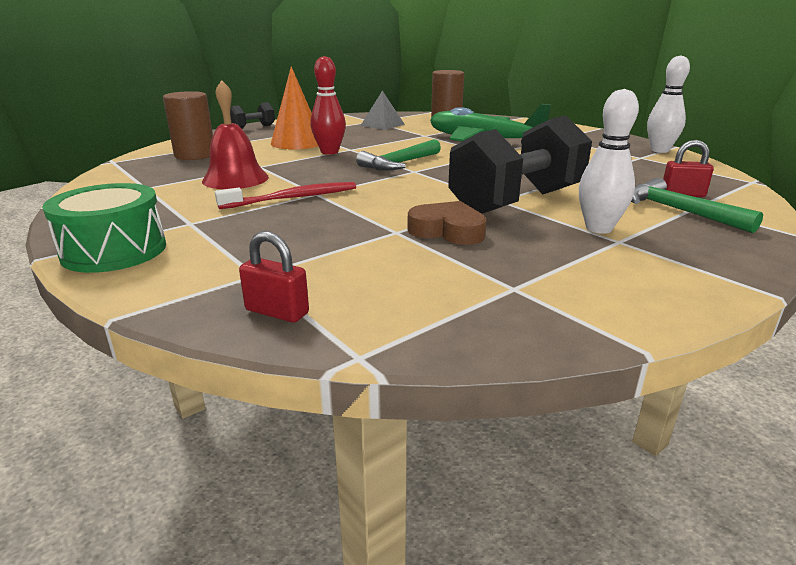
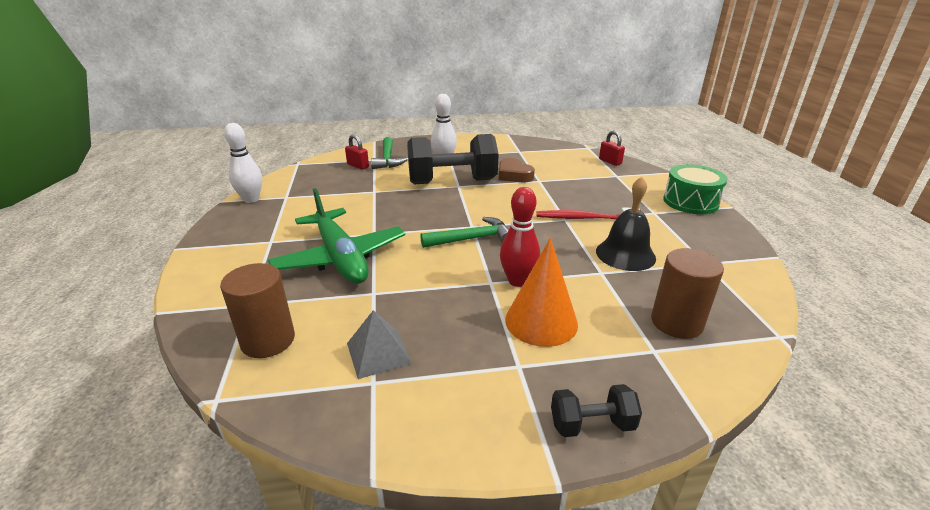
camera: 150 degrees left, 5 degrees up
(235, 179) = (625, 254): red bell -> black bell

